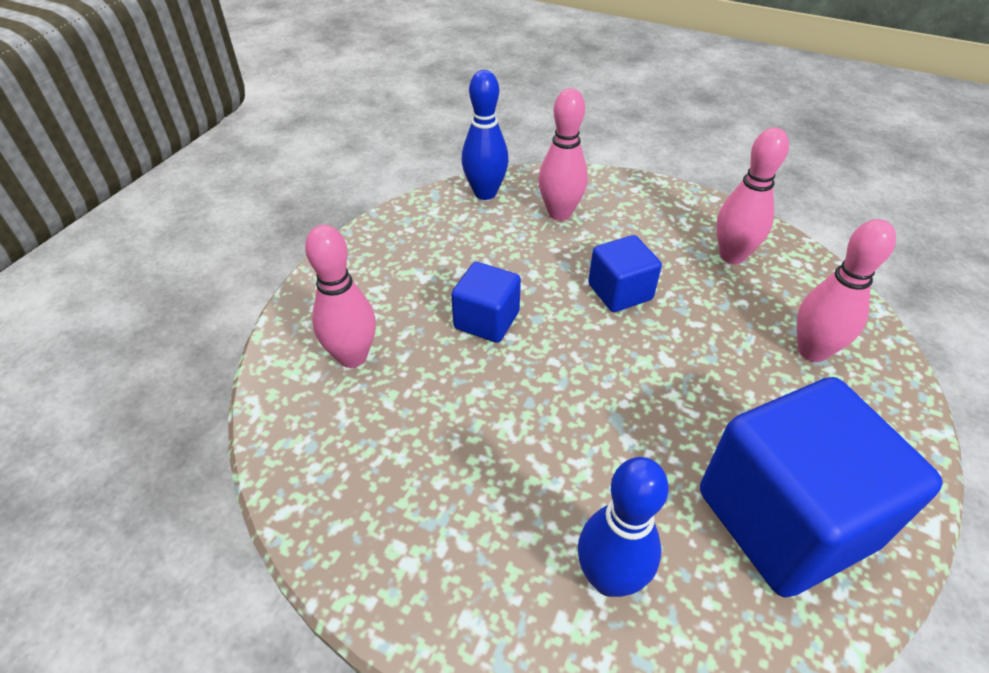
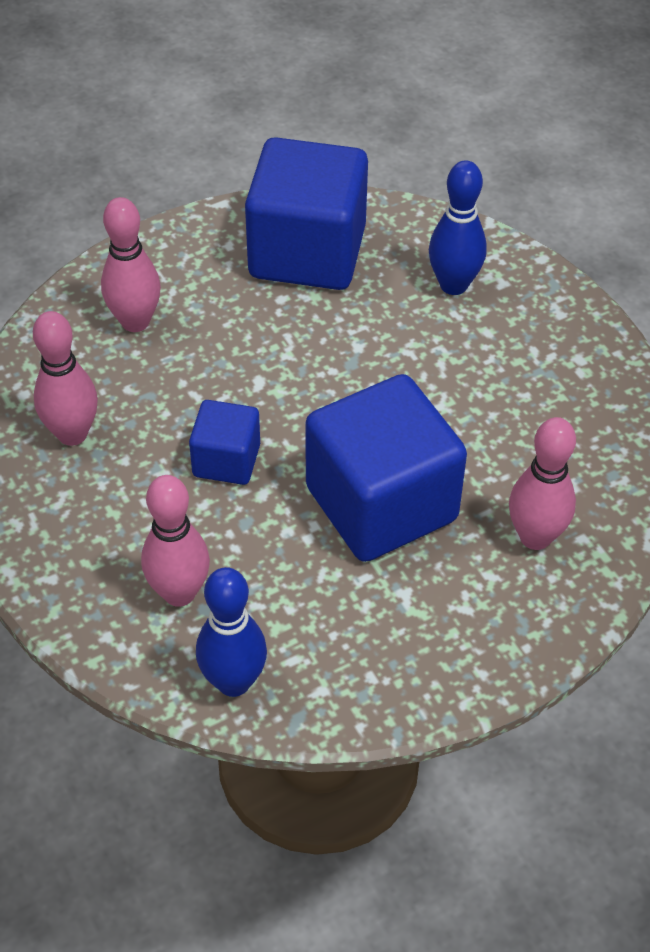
camera: 145 degrees left, 5 degrees up
(486, 320) = (381, 504): blue cube -> blue cube, size x1.97

